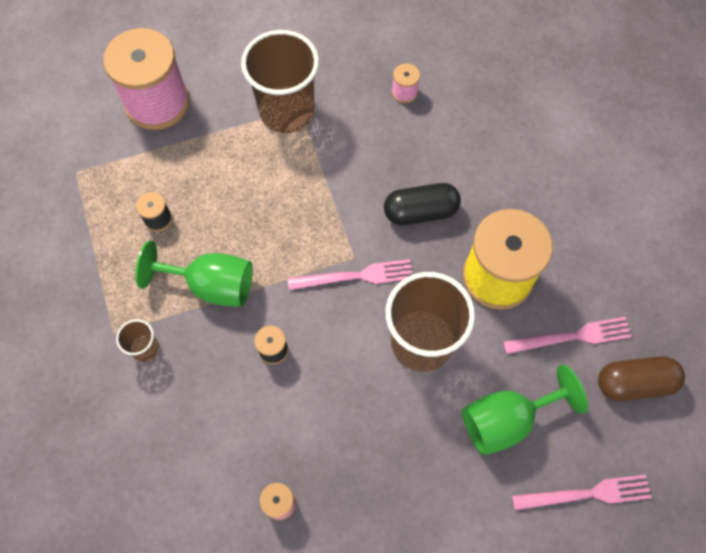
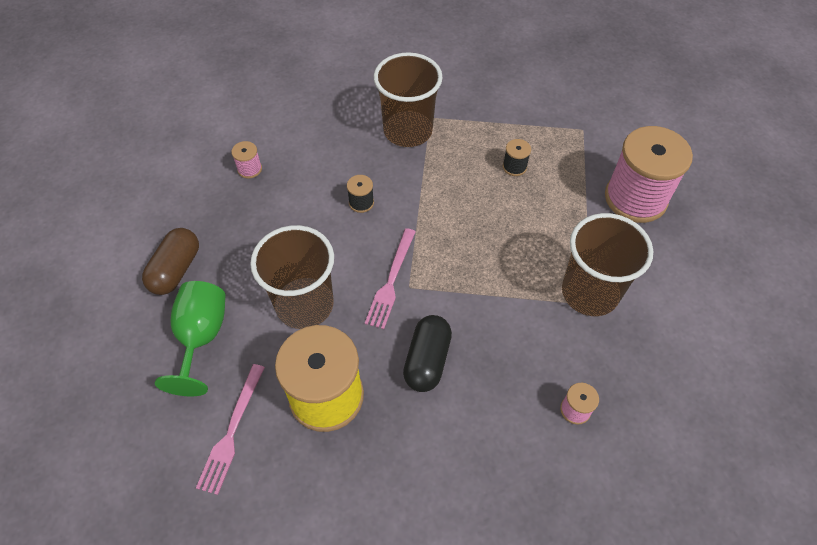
camera: 115 degrees right, 10 degrees down
(145, 349) = (408, 131): brown cup -> brown cup, size x2.24
(212, 285) = (437, 182): green goblet -> none
(586, 494) = (106, 367): pink fork -> none
(634, 383) = (156, 463): brown capsule -> brown capsule (176, 270)

